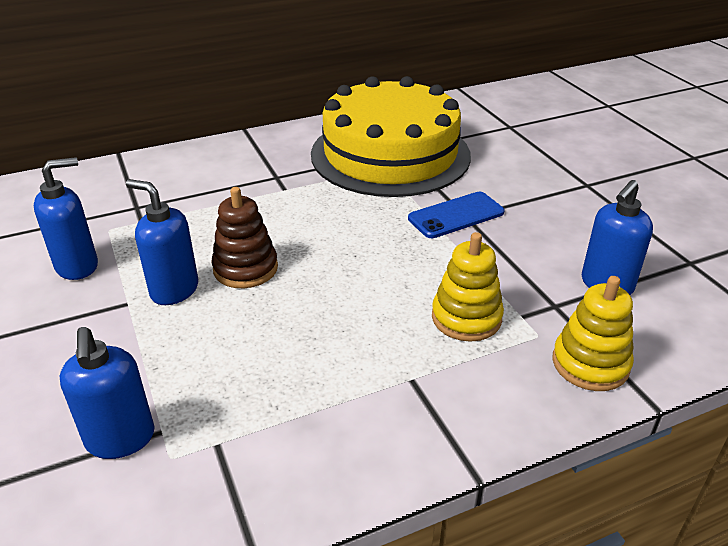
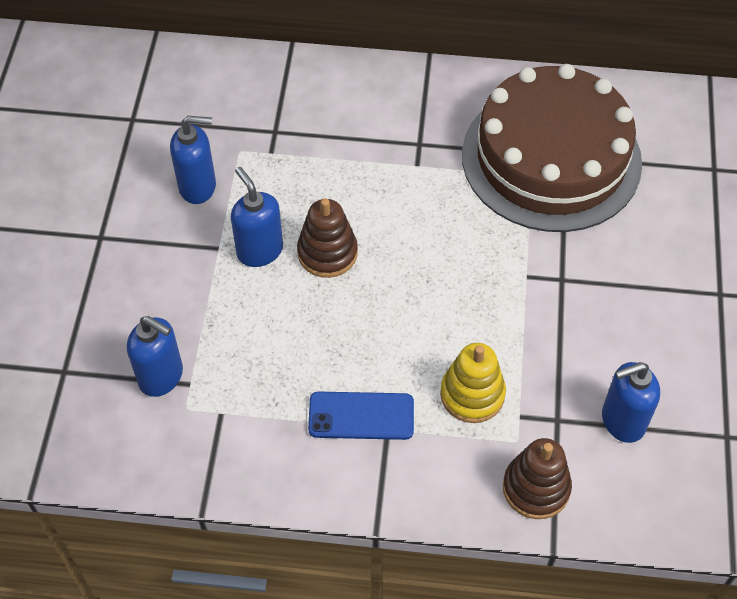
camera: 30 degrees right, 20 degrees up
(120, 439) = (161, 377): blue soap dispenser -> blue soap dispenser turned 75 degrees counterclockwise
(390, 154) = (551, 158): yellow cake -> brown cake
(456, 215) = (553, 274): blue phone -> blue phone (361, 416)
(590, 364) = (536, 488): yellow stacking toy -> brown stacking toy

